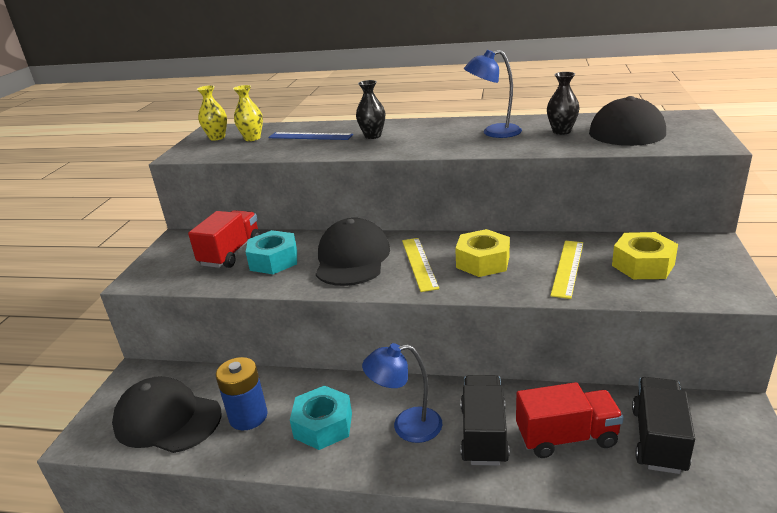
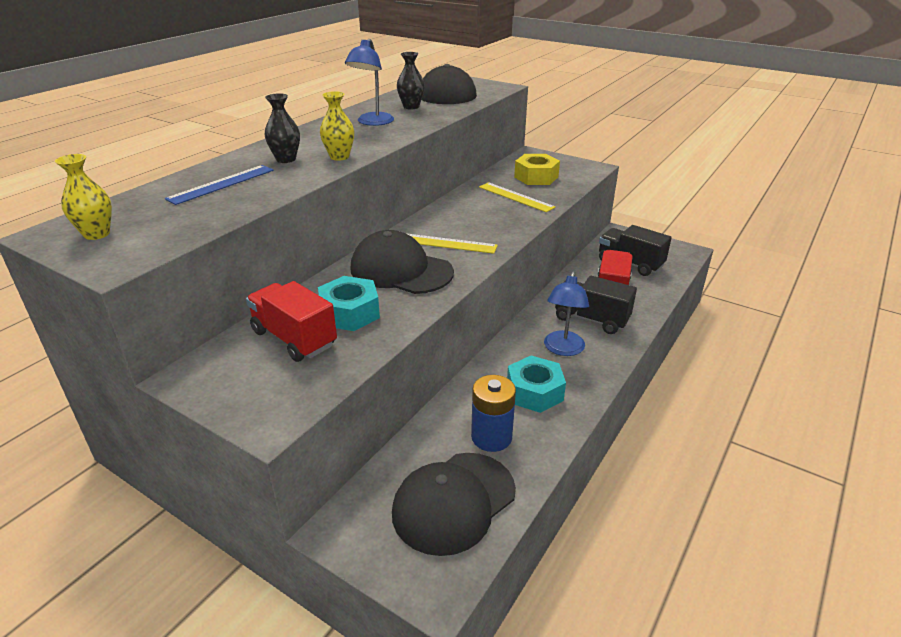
camera: 70 degrees left, 5 degrees up
(252, 138) = (154, 213): yellow vase -> yellow vase (339, 157)
(483, 262) = (474, 220): yellow nut -> none

